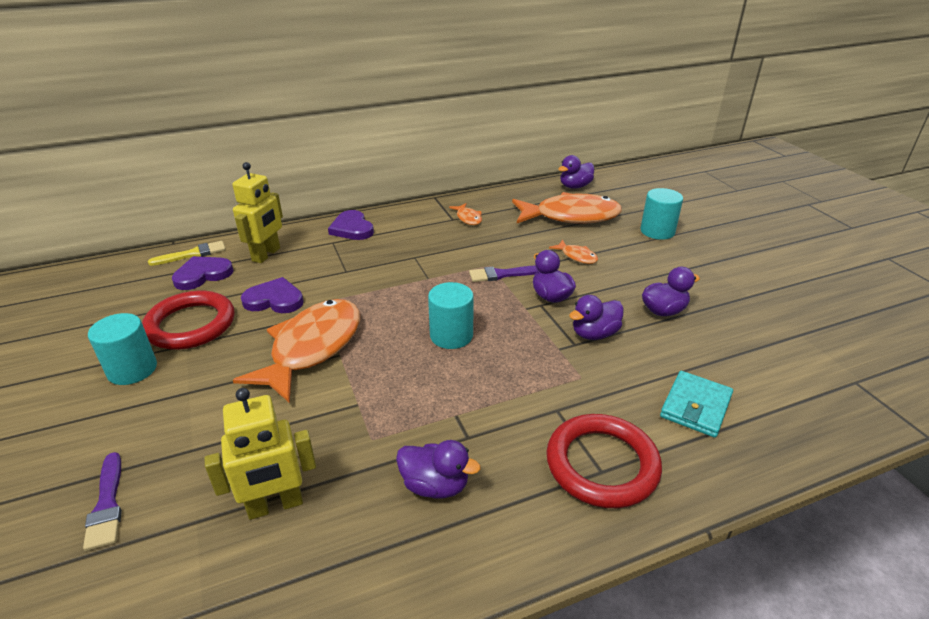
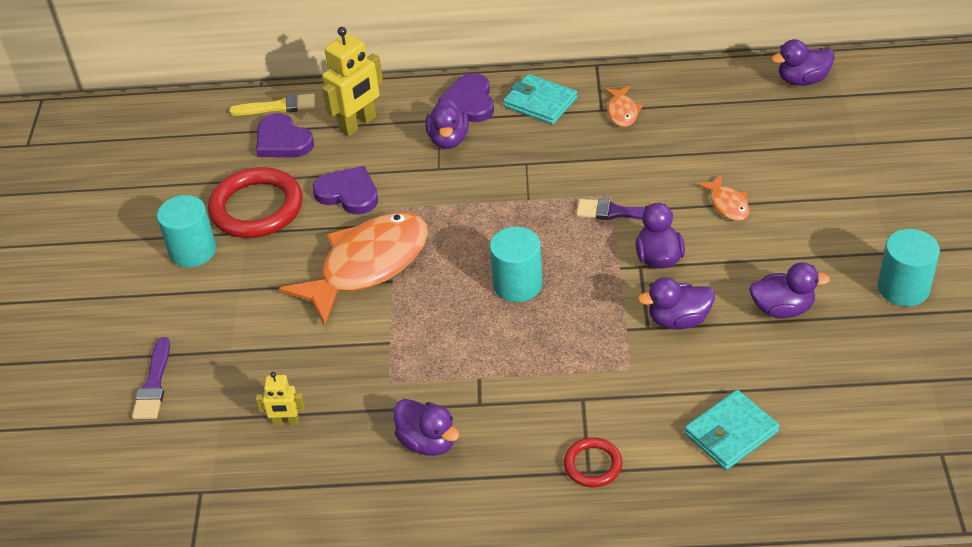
camera: 25 degrees right, 10 degrees up
(202, 275) = (282, 141): purple heart -> purple heart turned 120 degrees counterclockwise
(275, 505) = (286, 422): yellow robot -> yellow robot, size x0.54
(346, 252) = (448, 139): none -> purple duck
(406, 221) = (540, 102): none -> turquoise wallet
(571, 216) = (761, 135): orange fish -> none
(602, 464) = (593, 465): red ring -> red ring, size x0.51
(657, 231) = (864, 185): turquoise cylinder -> turquoise cylinder (903, 288)

